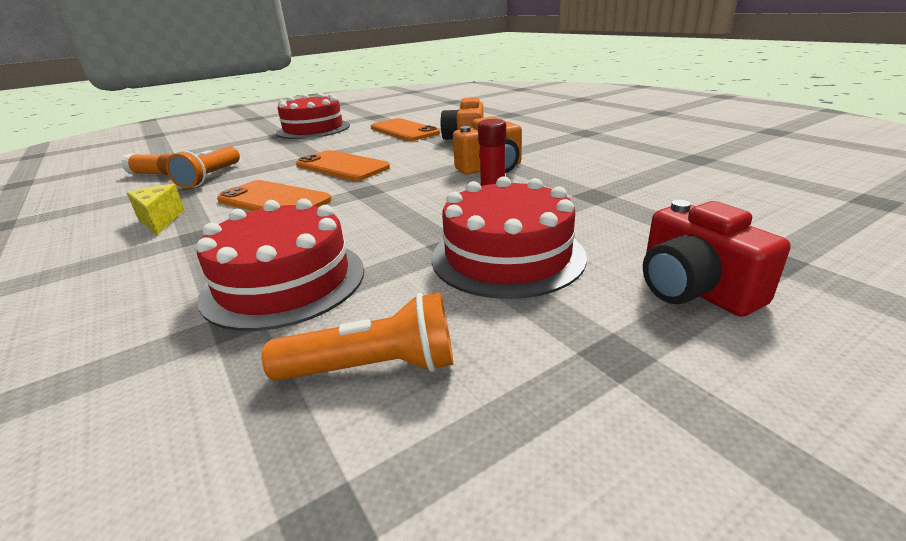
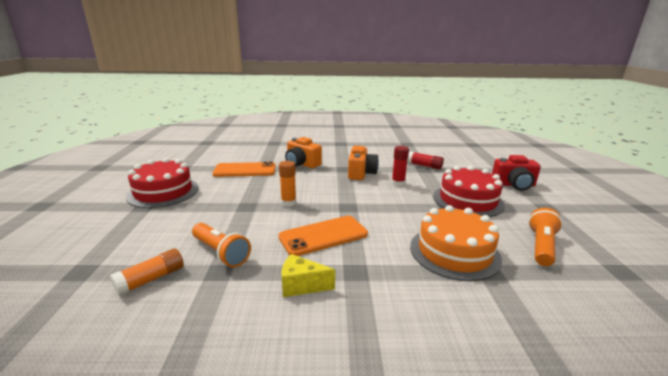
camera: 60 degrees left, 5 degrees down
(284, 282) = (454, 252): red cake -> orange cake
(342, 166) = (288, 203): orange phone -> orange glue stick
(613, 192) = (424, 165): none -> red glue stick

